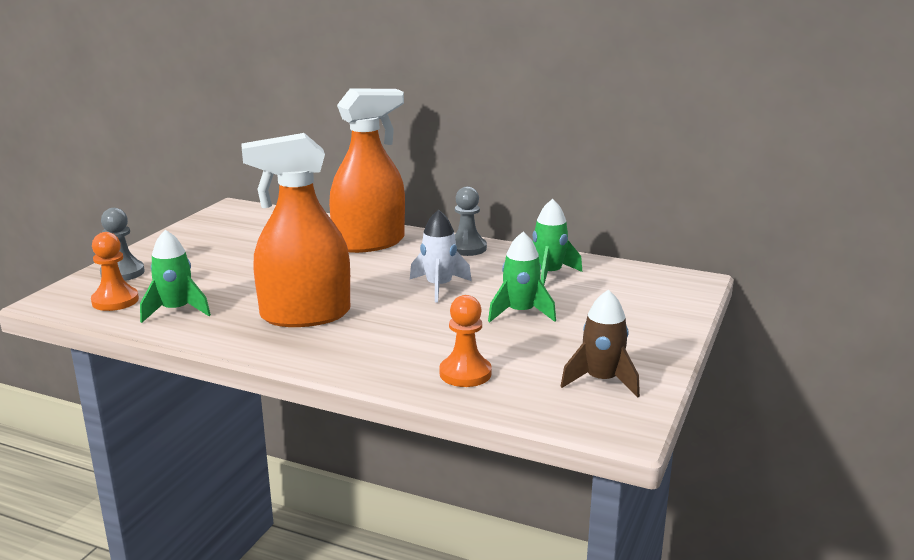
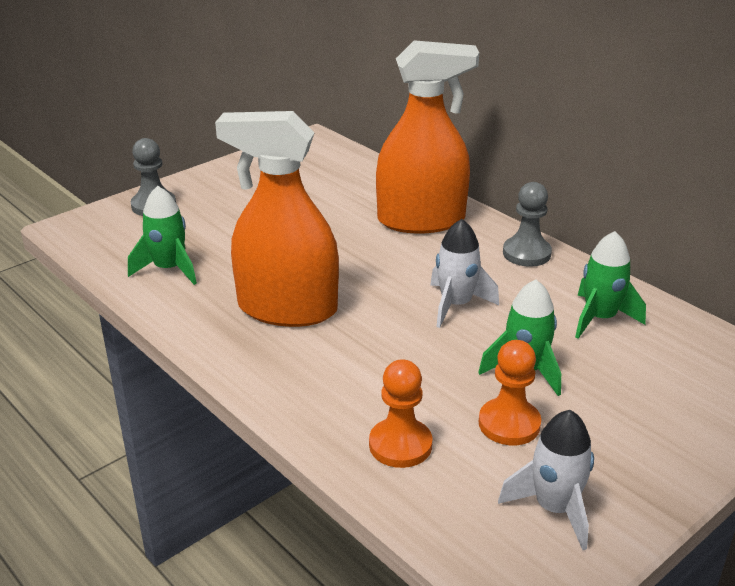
camera: 25 degrees right, 10 degrees up
(115, 301) = (123, 241): orange pawn -> orange pawn (509, 424)
(601, 381) = (554, 508): brown rocket -> white rocket

